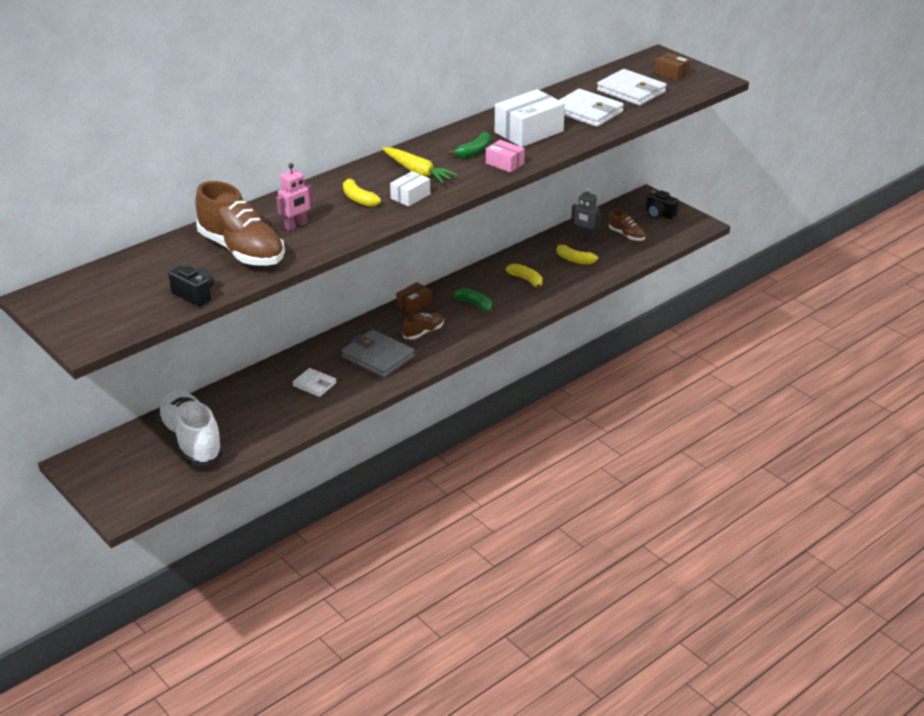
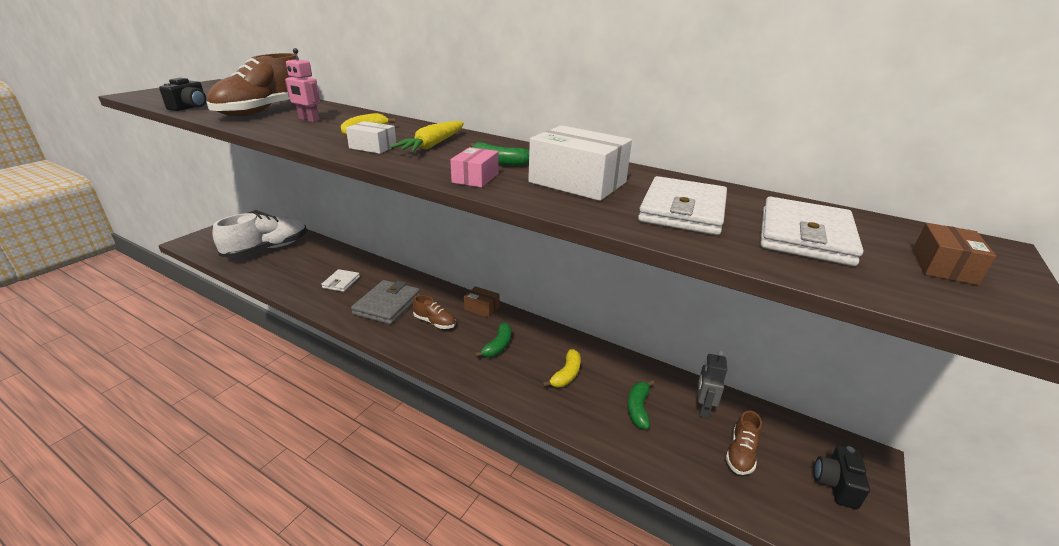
camera: 70 degrees right, 5 degrees down
(574, 259) = (638, 408): yellow banana -> green banana

